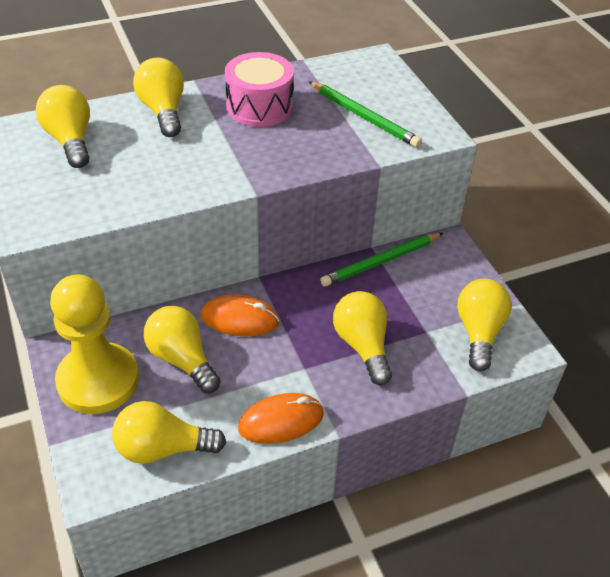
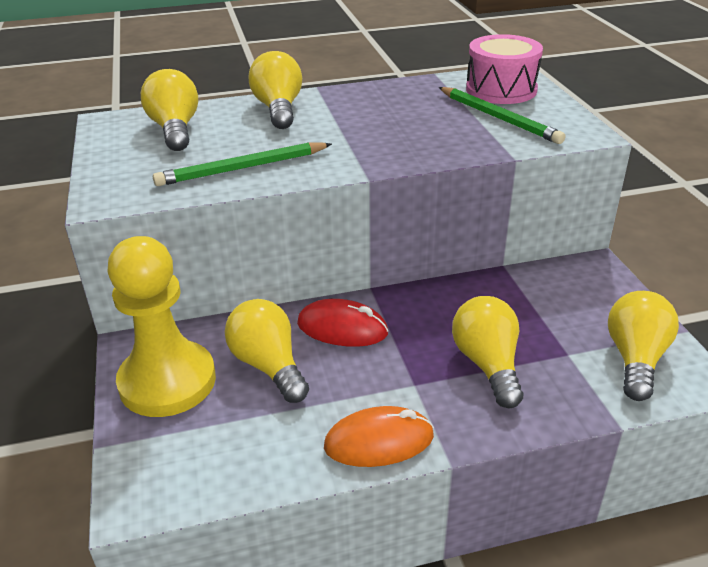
camera: 10 degrees right, 10 degrees down
(163, 448) = (228, 462): yellow light bulb -> none
(239, 319) = (342, 328): orange mouse -> red mouse
(259, 107) = (383, 108): pink drum -> pink drum (501, 89)
(381, 261) = (514, 279): green pencil -> green pencil (242, 168)

